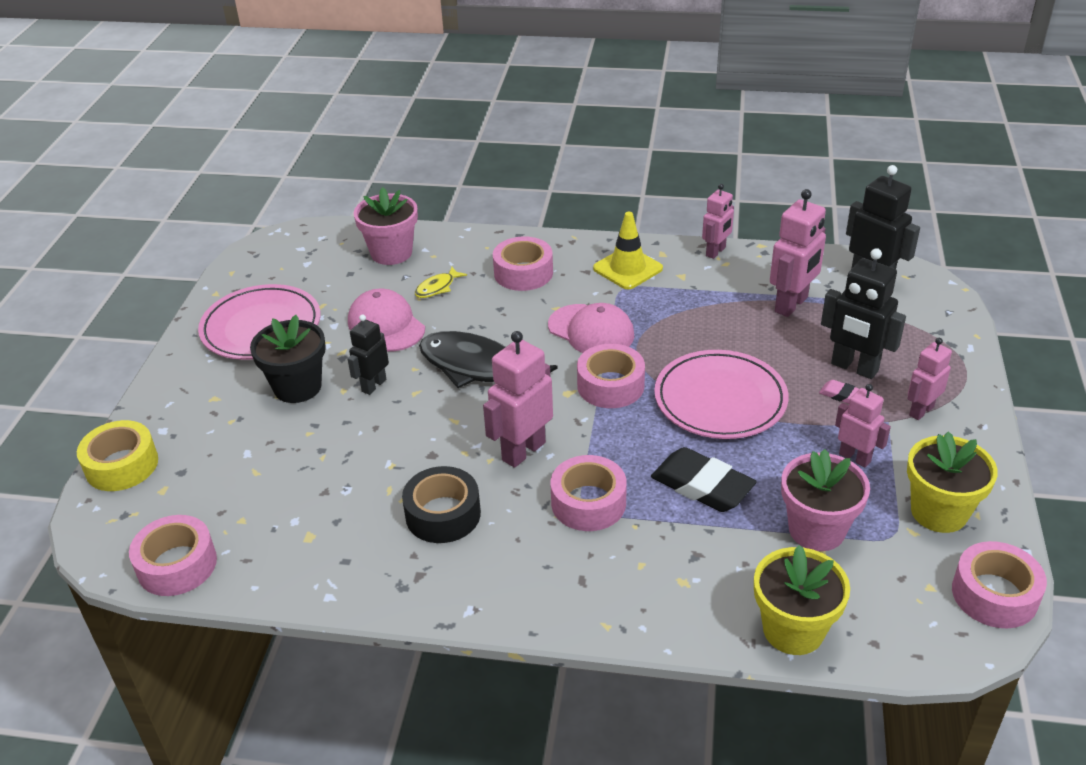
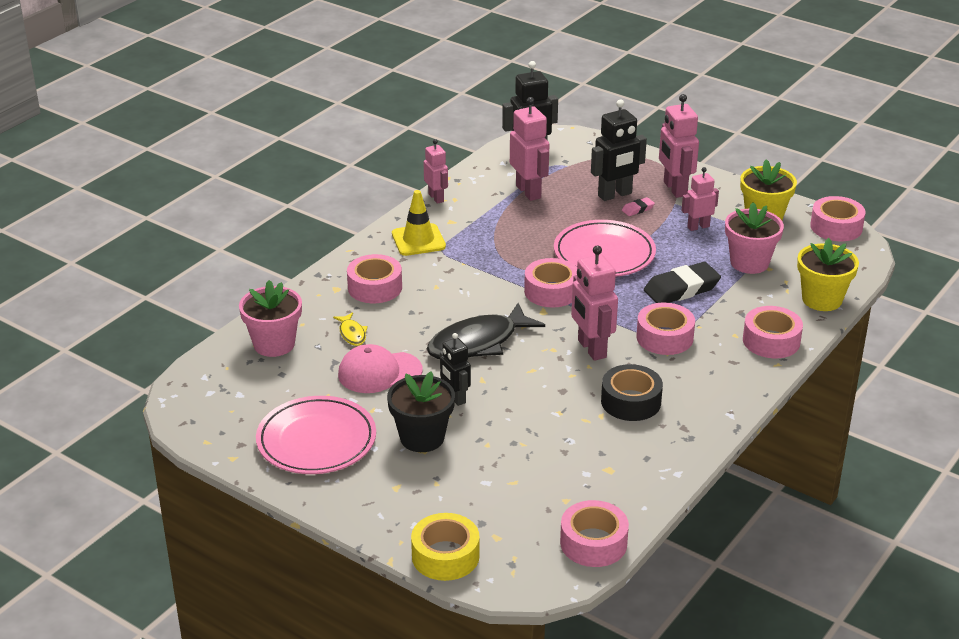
camera: 65 degrees left, 5 degrees down
(591, 330) = (480, 280): pink cap -> none
(653, 604) = (771, 341): none -> pink tape
(921, 411) = (674, 189): pink robot -> pink robot, size x1.59

